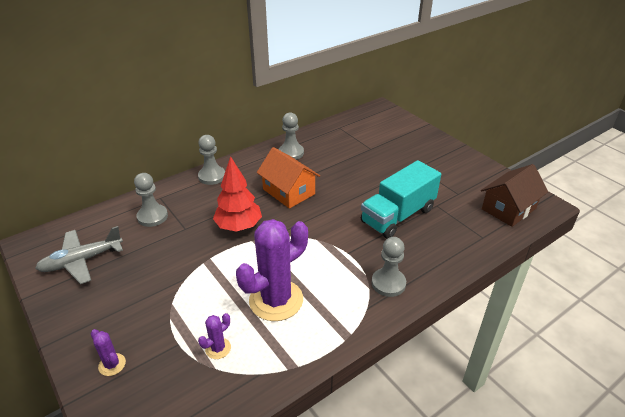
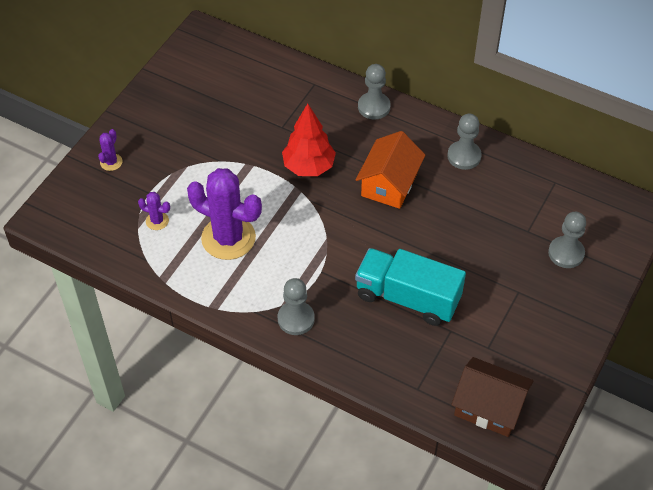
camera: 65 degrees right, 15 degrees up
(81, 261) = (201, 78): grey plane -> none
(152, 216) = (283, 94): grey pawn -> grey pawn (566, 253)

